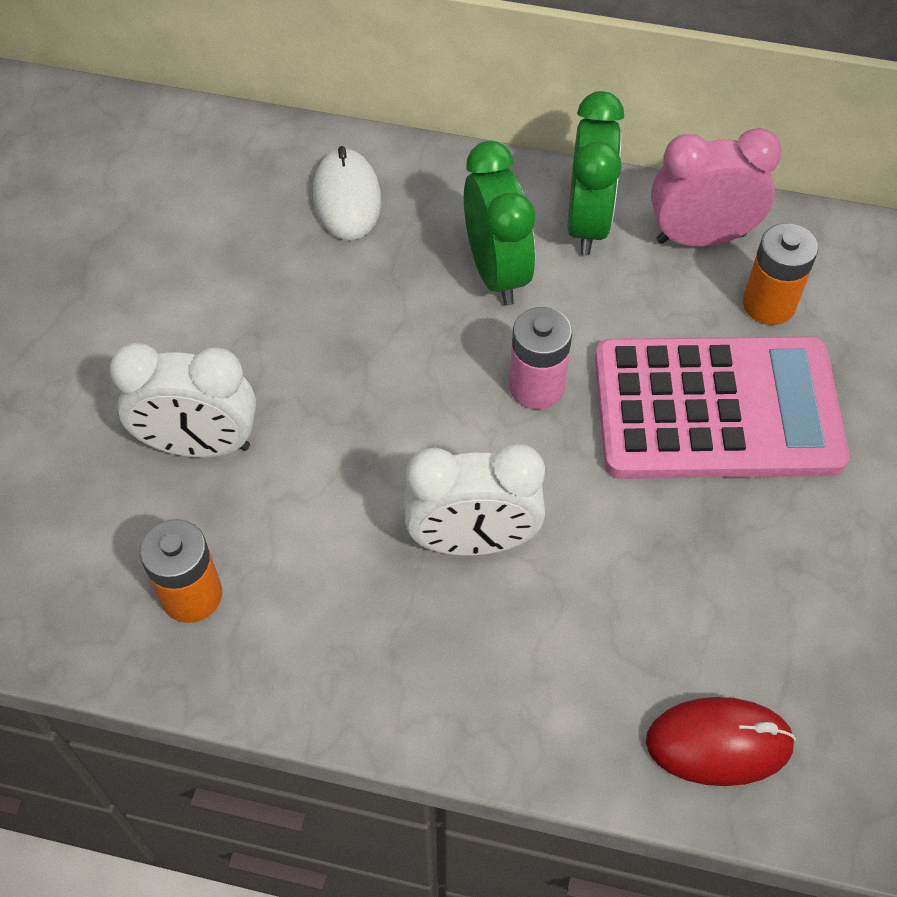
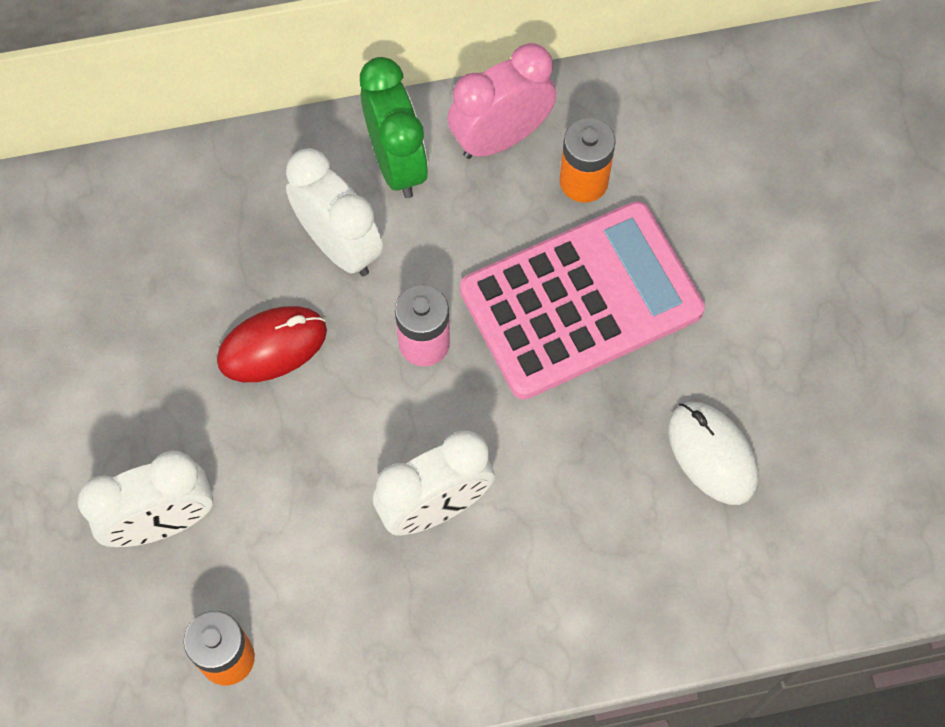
camera: 25 degrees left, 10 degrees up
(347, 199) = (169, 225): white mouse -> white mouse (712, 454)
(496, 272) = (339, 246): green clock -> white clock
(719, 743) = (697, 589): red mouse -> red mouse (272, 346)

